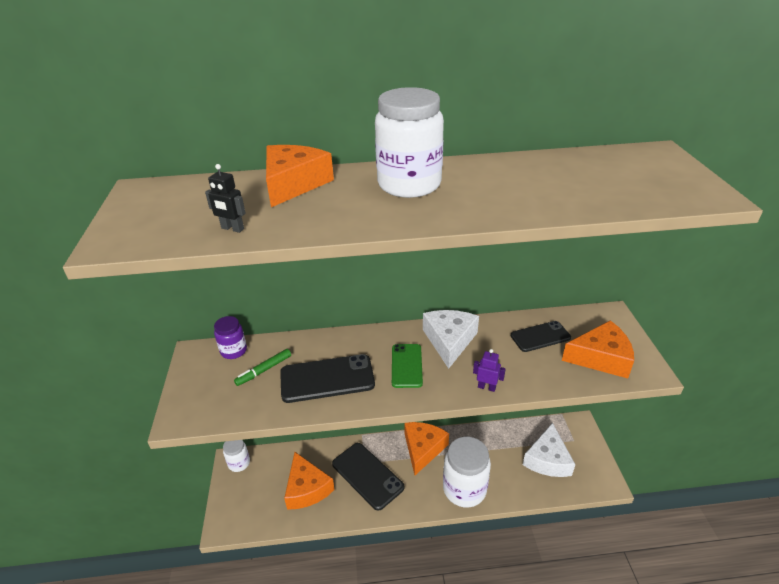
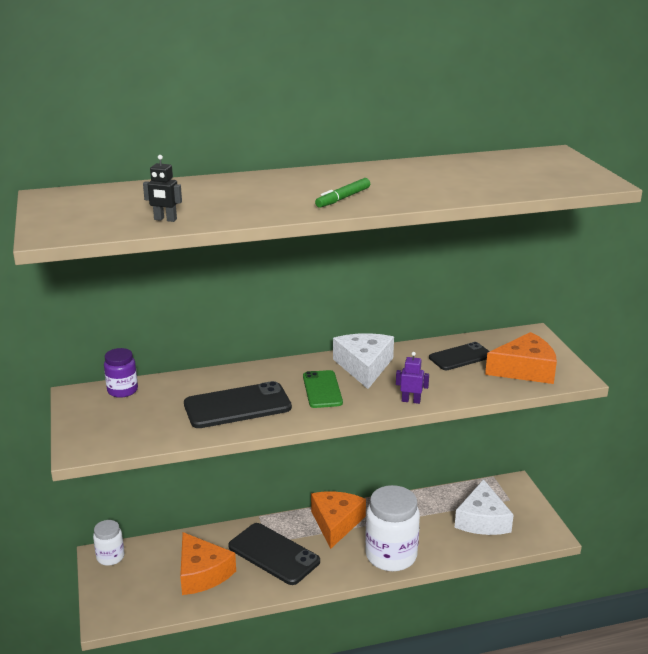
camera: 10 degrees left, 10 degrees down
(264, 370) = (164, 404): green marker -> green marker (343, 198)
(293, 184) = (208, 187): orange cheese -> none
(409, 185) = (323, 184): white jar -> none

